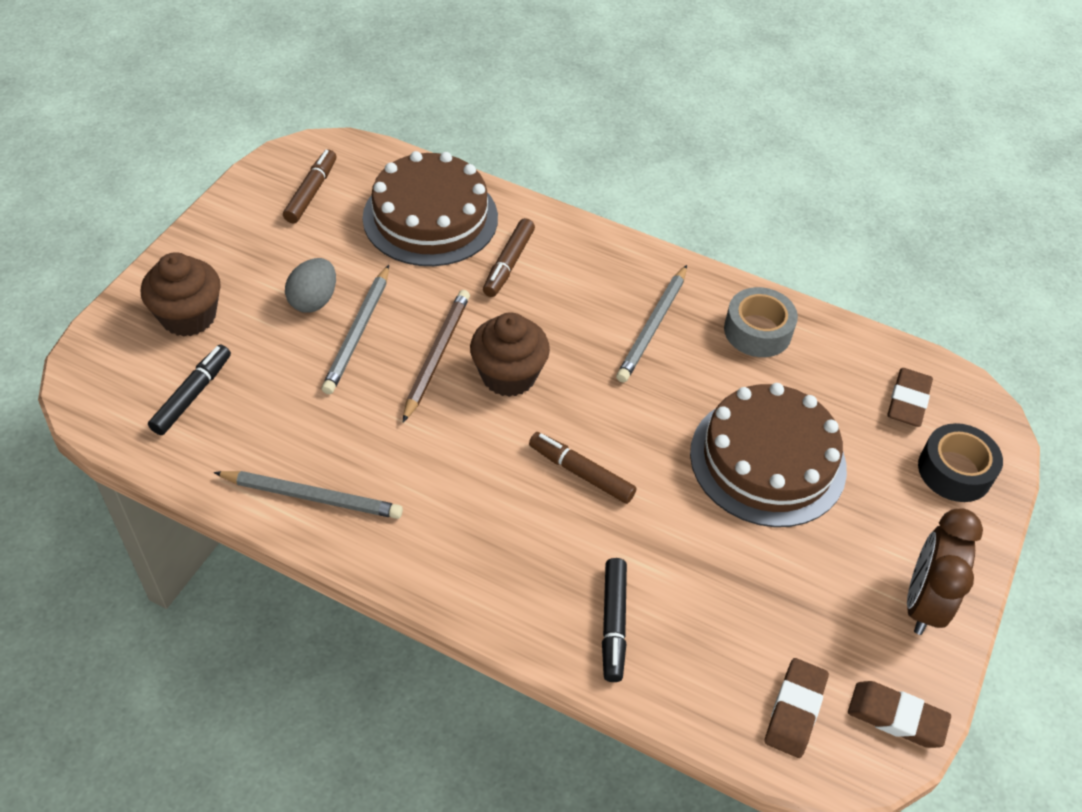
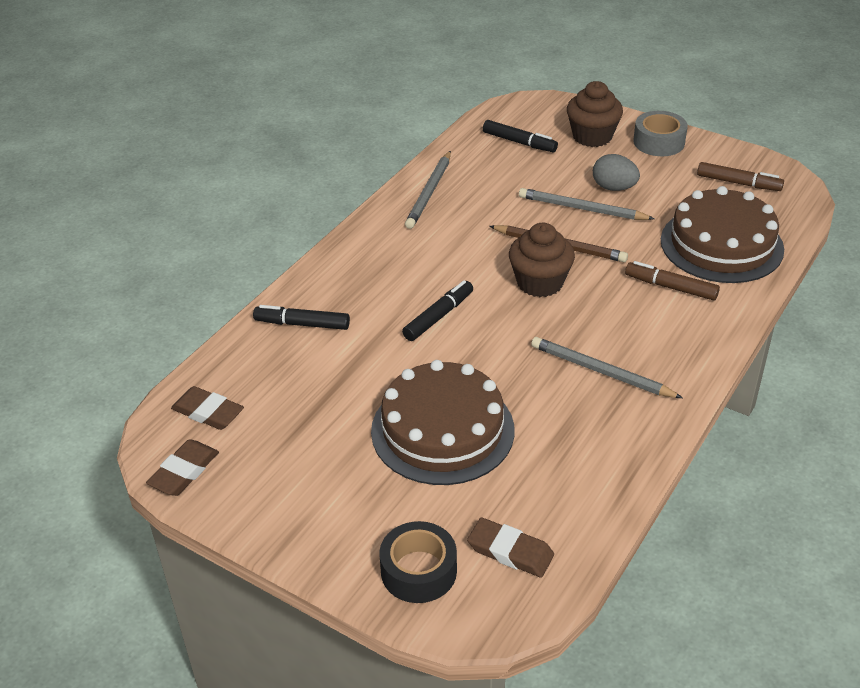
camera: 100 degrees right, 10 degrees down
(581, 473) = (438, 316): brown marker -> black marker
(757, 331) = (601, 445): grey tape -> grey tape (659, 142)
(923, 603) = (279, 511): brown clock -> none

